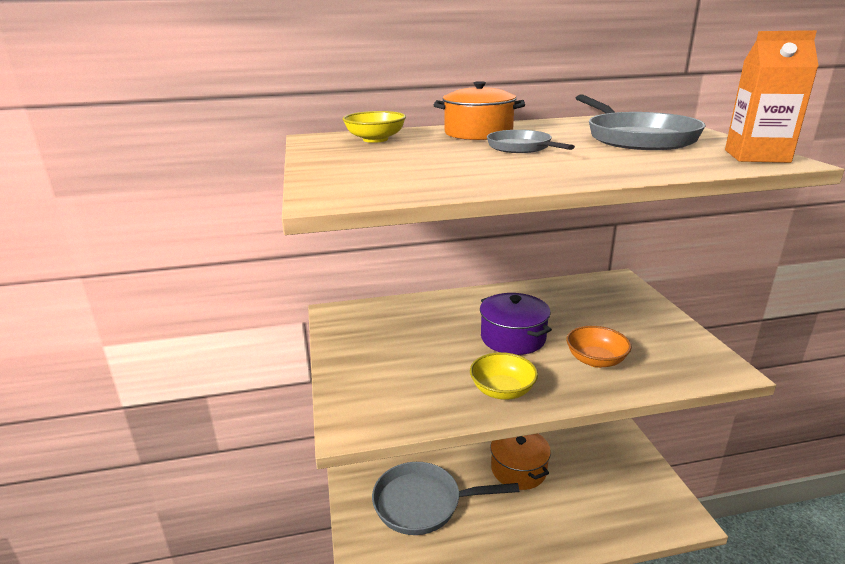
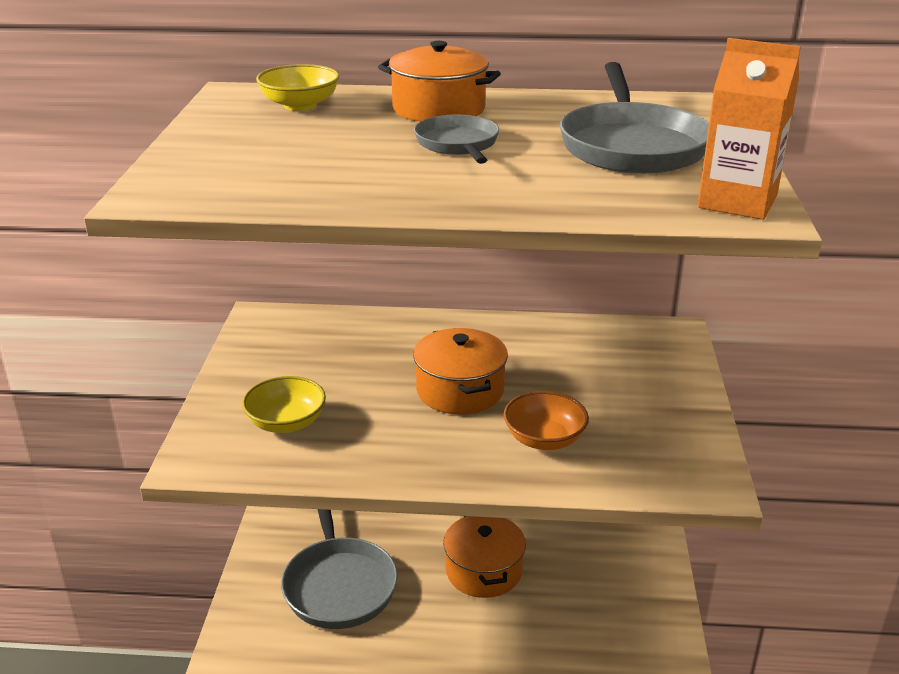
camera: 15 degrees right, 5 degrees up
(423, 503) = (339, 584): grey pan -> grey pan turned 120 degrees counterclockwise
(502, 390) = (396, 454): yellow bowl -> yellow bowl (286, 423)
(513, 338) = (460, 390): purple pot -> orange pot

